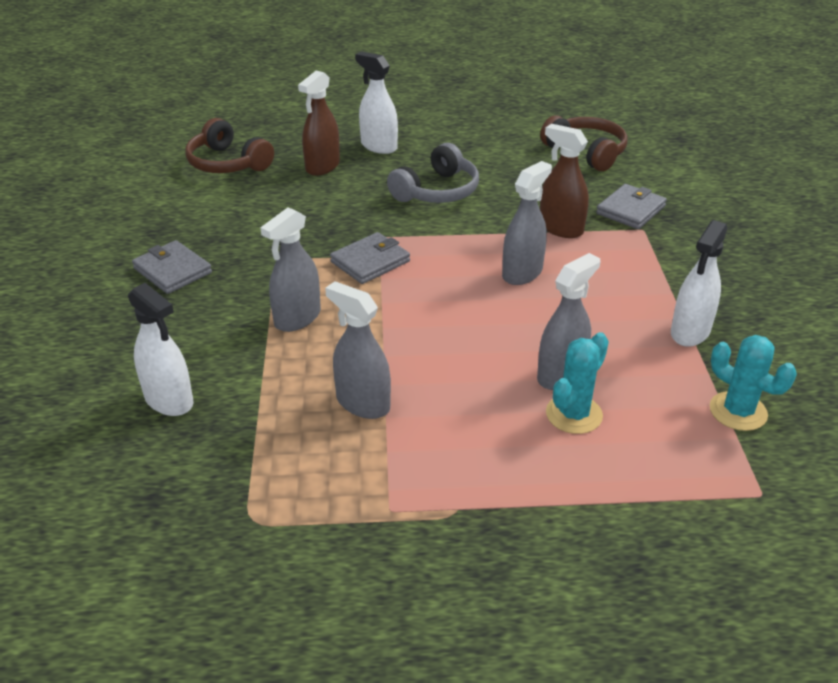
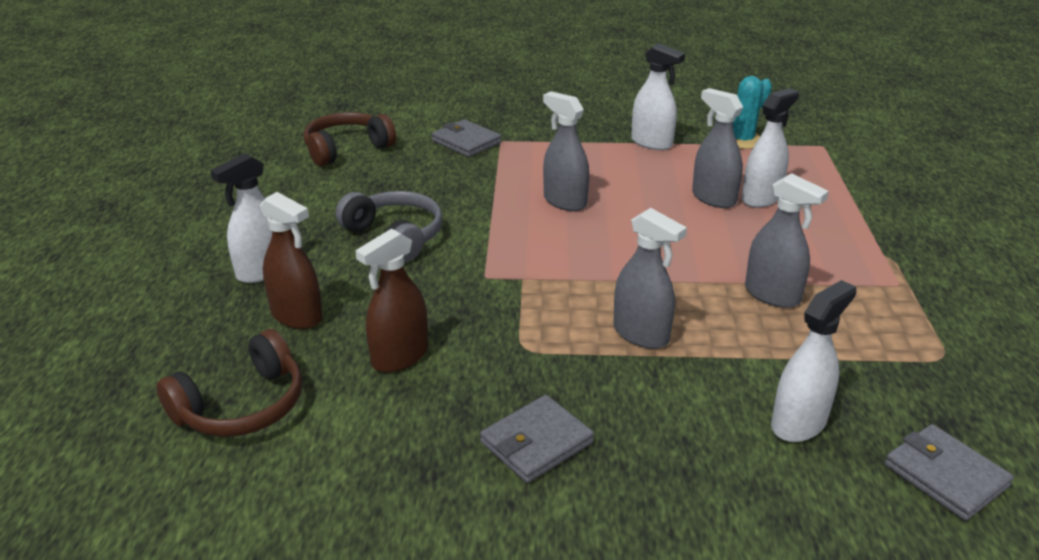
camera: 85 degrees left, 5 degrees down
(362, 403) = (772, 295): grey spray bottle -> grey spray bottle turned 90 degrees counterclockwise
(370, 261) = (534, 284): grey wallet -> grey wallet (945, 475)
(560, 228) = (490, 176): brown spray bottle -> brown spray bottle (400, 357)
(574, 414) = (761, 198): turquoise cactus -> white spray bottle

